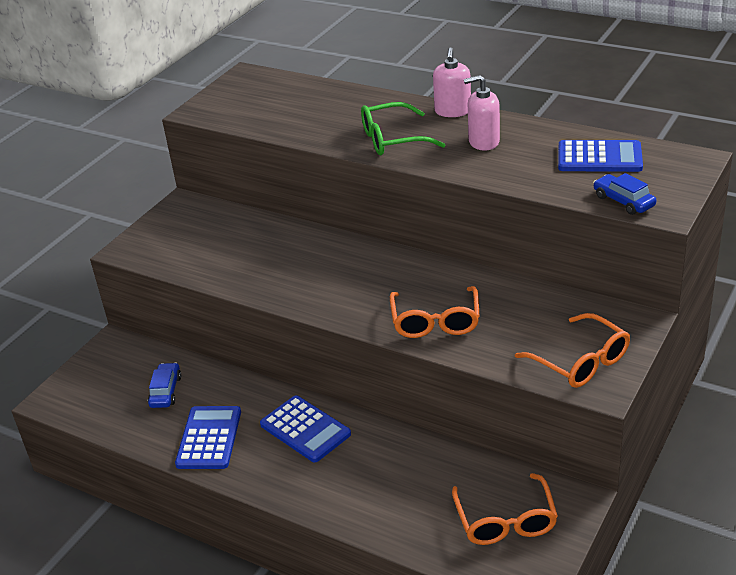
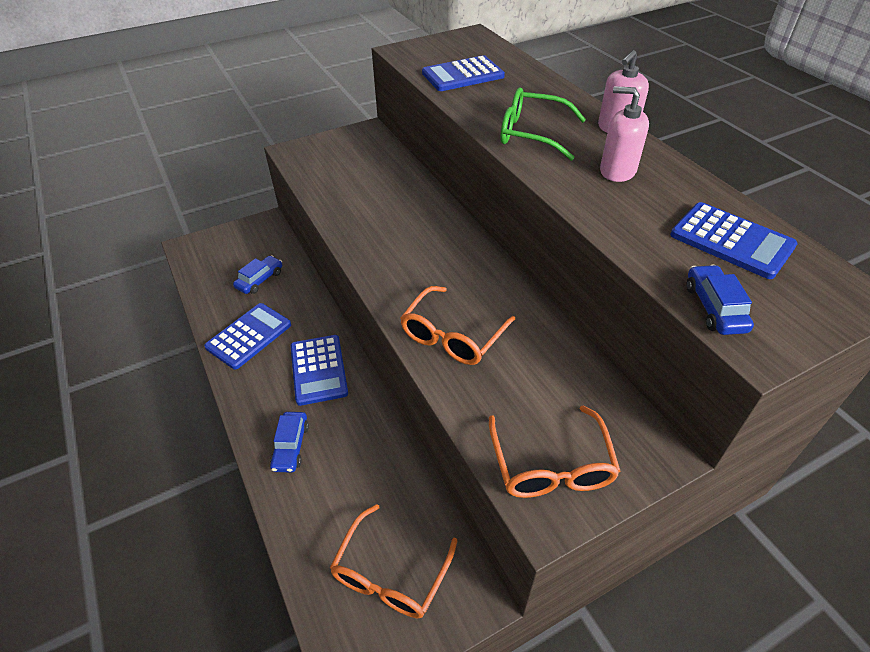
camera: 30 degrees right, 10 degrees up
(280, 113) = (463, 75): none -> blue calculator
(341, 491) = (291, 446): none -> blue car

